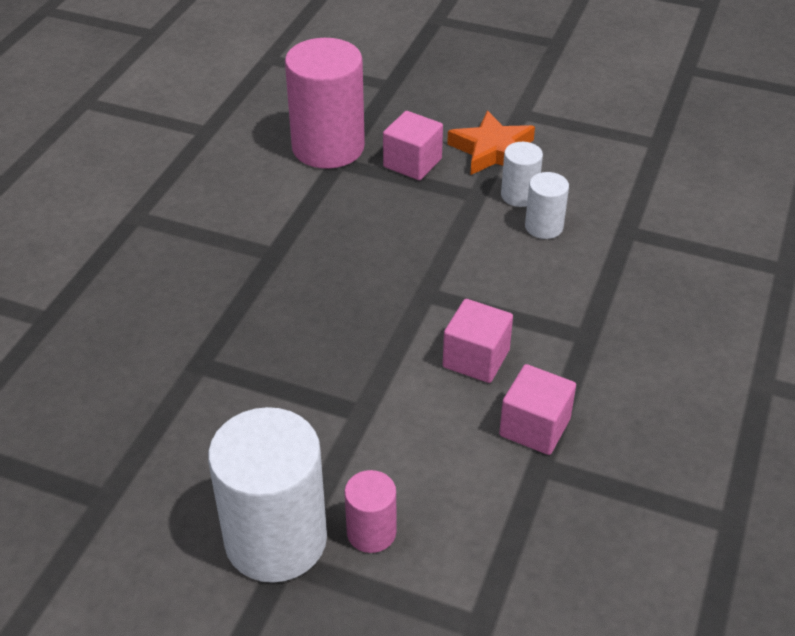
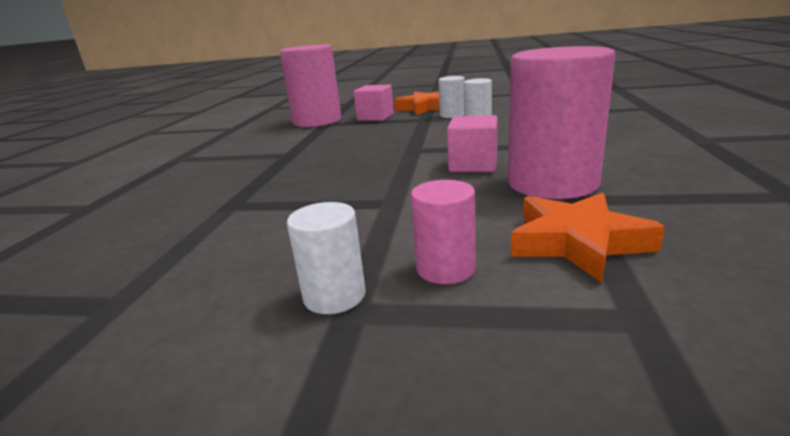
camera: 10 degrees left, 20 degrees down
(276, 539) = (334, 295): white cylinder -> white cylinder, size x0.49
(493, 531) = (577, 242): none -> orange star
(535, 427) = (552, 183): pink cube -> pink cylinder

